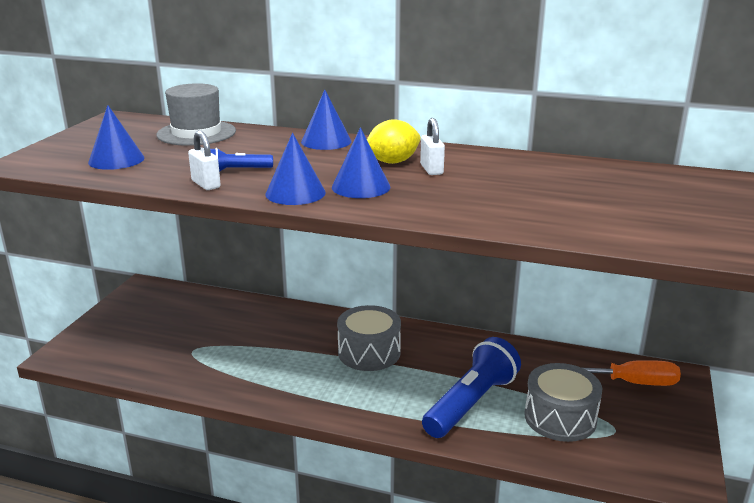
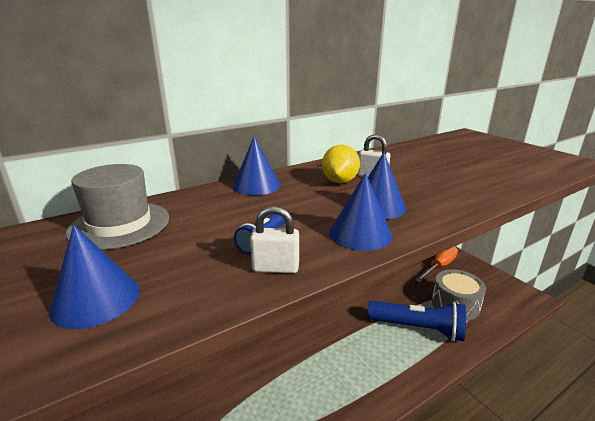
camera: 50 degrees left, 0 degrees up
(369, 352) = (322, 339): grey drum -> none
(471, 403) = (417, 328): blue flashlight -> blue flashlight turned 120 degrees clockwise

